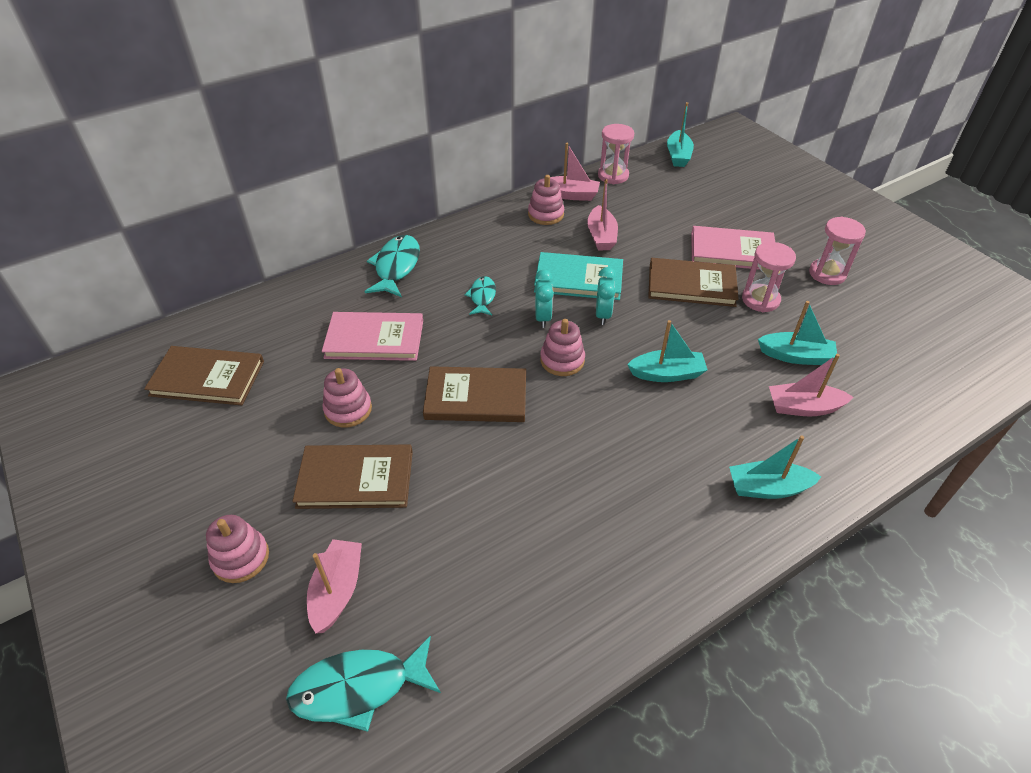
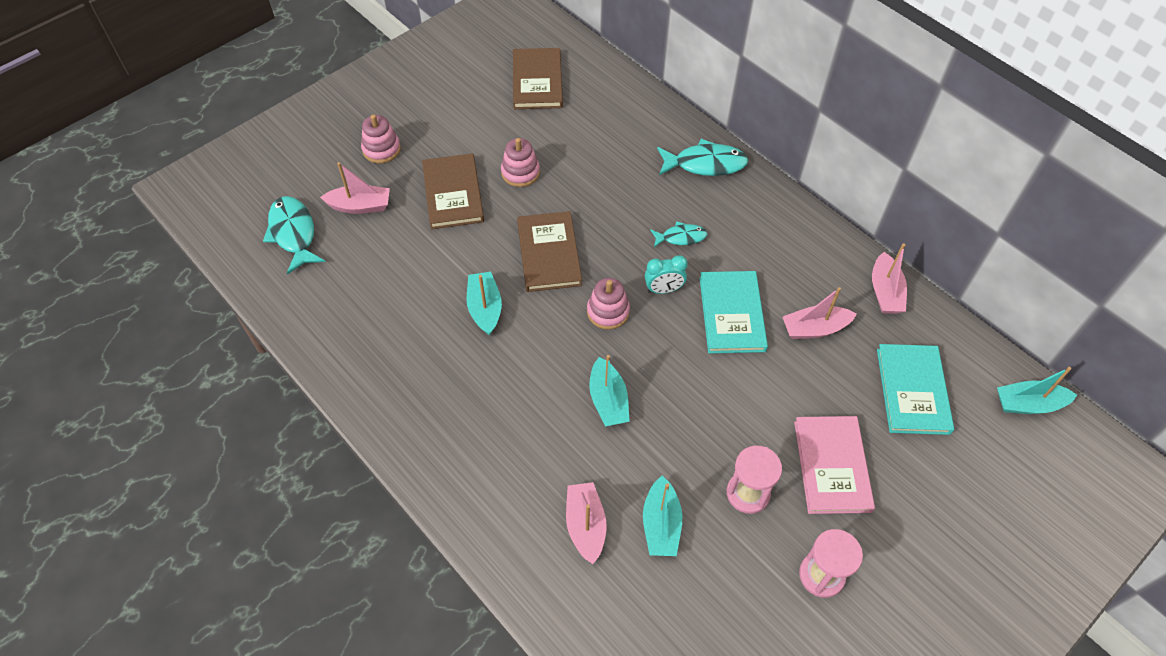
camera: 80 degrees right, 10 degrees up
(374, 339) = (603, 170): pink book -> none
(546, 214) = (836, 272): pink stacking toy -> none
(603, 315) = (681, 340): turquoise clock -> none
(613, 176) = (945, 332): pink hourglass -> none
(664, 201) = (912, 391): none -> turquoise book
(691, 285) = (753, 421): brown book -> none
(767, 488) = (479, 485): turquoise boat -> turquoise boat (485, 308)

